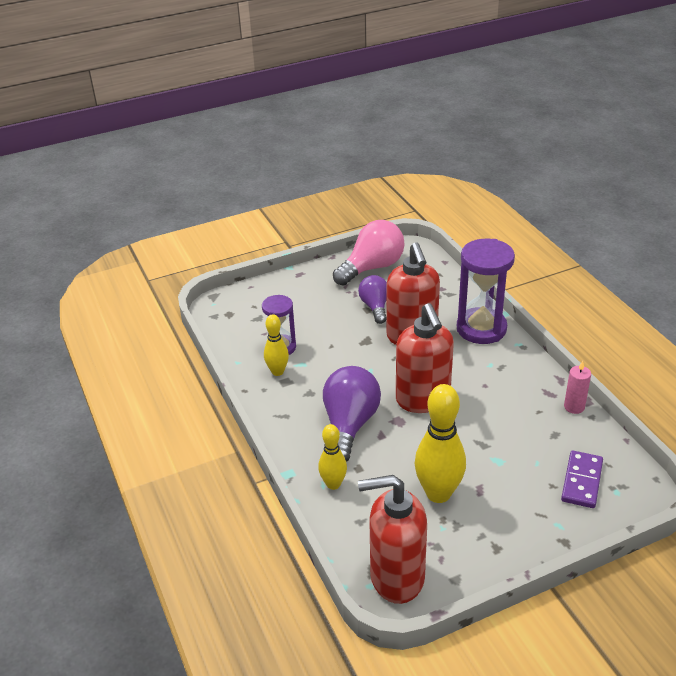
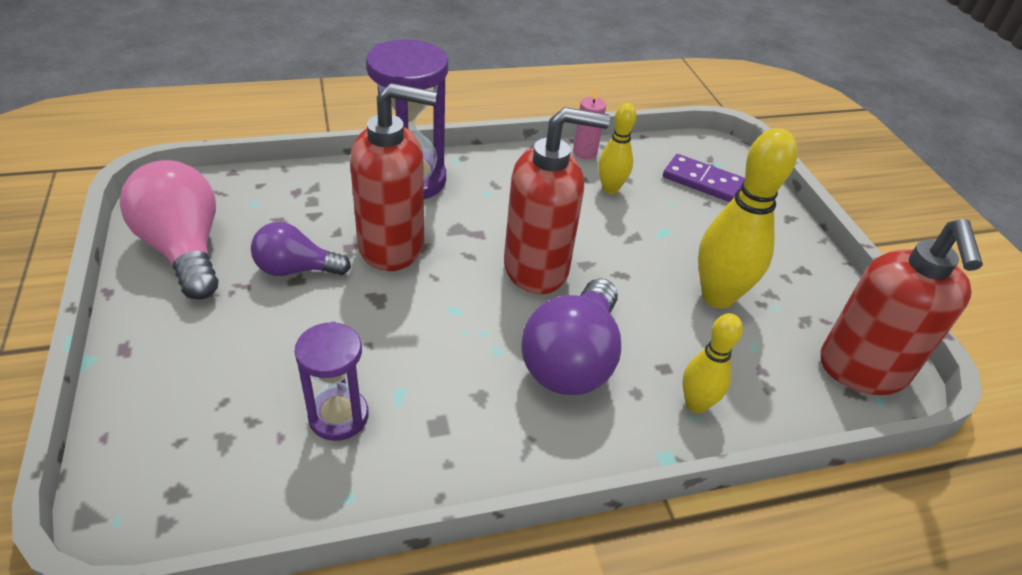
camera: 85 degrees left, 5 degrees up
(277, 371) = (407, 433): yellow bowling pin -> yellow bowling pin (610, 189)
(349, 425) = (572, 359): purple light bulb -> purple light bulb turned 90 degrees counterclockwise

